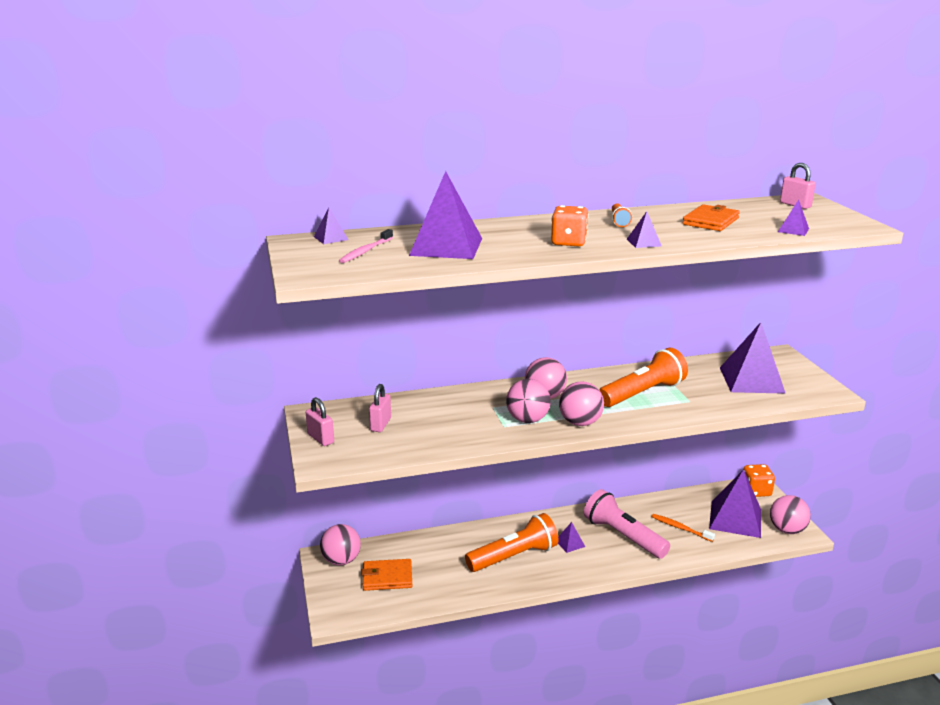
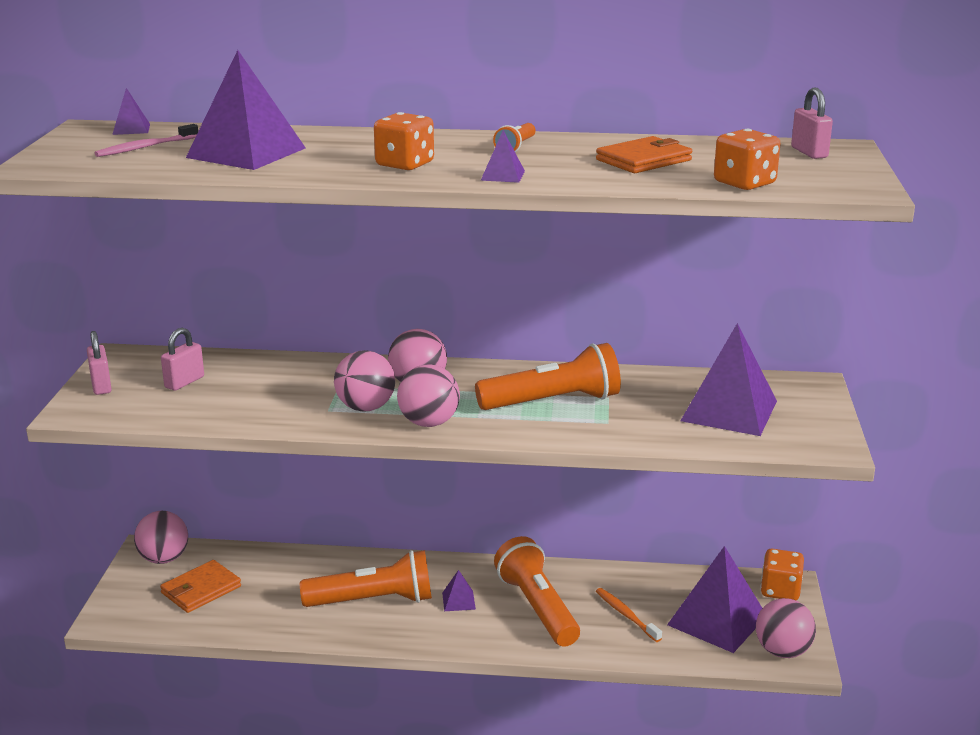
camera: 20 degrees right, 0 degrees up
(387, 577) = (201, 590): orange wallet -> orange wallet turned 60 degrees counterclockwise
(623, 536) = (537, 607): pink flashlight -> orange flashlight
(793, 230) = (744, 183): purple pyramid -> orange dice

